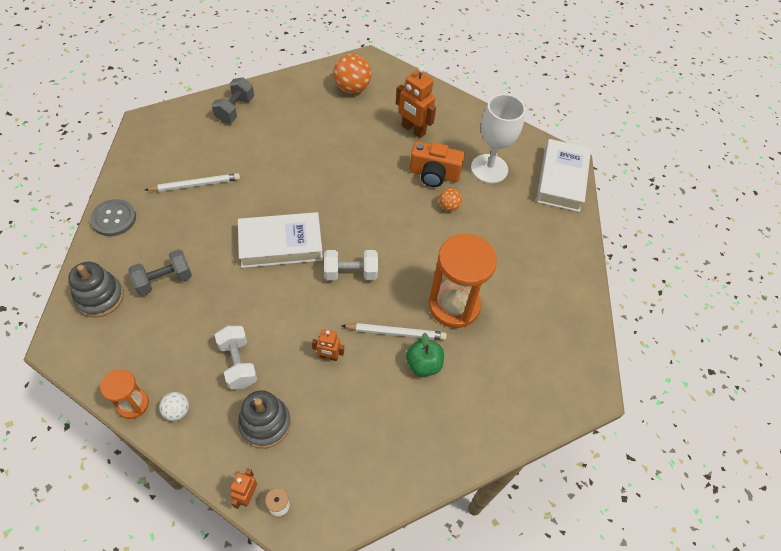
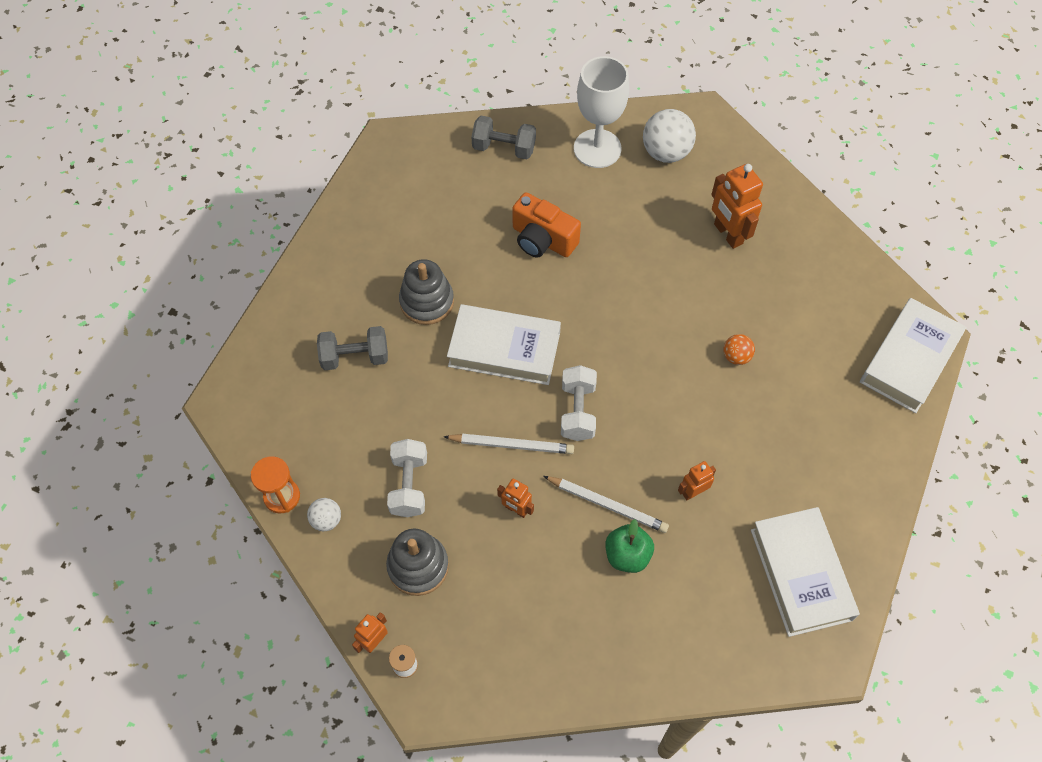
camera: 25 degrees right, 5 degrees up
(100, 297) = (279, 358): grey stacking toy -> grey stacking toy (427, 302)
(114, 218) = (319, 262): grey button -> none
(195, 184) = (426, 242): white pencil -> white pencil (512, 445)
(235, 109) = (504, 148): grey dumbbell -> grey dumbbell turned 60 degrees clockwise
(350, 273) = (577, 411): white dumbbell -> white dumbbell turned 75 degrees clockwise
(352, 88) = (666, 152): orange ball -> white ball
(434, 174) = (732, 306): orange camera -> orange camera (542, 240)
(454, 305) = (693, 492): orange hourglass -> orange robot
(489, 169) = (812, 317): white goblet -> white goblet (597, 148)
(549, 339) = (801, 574): none -> white book

